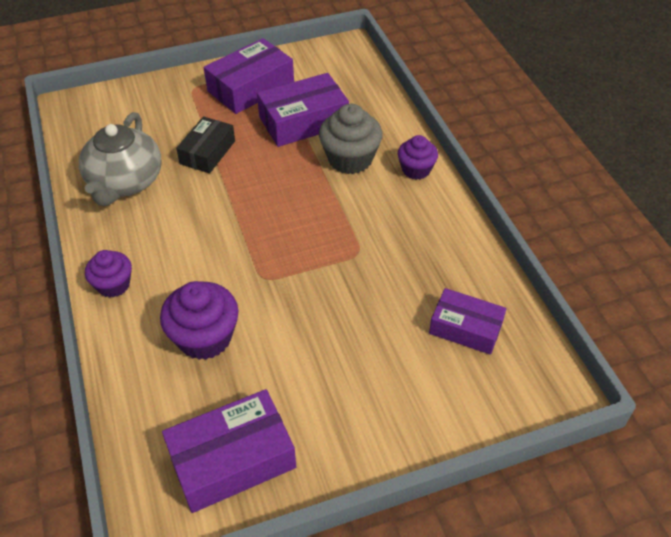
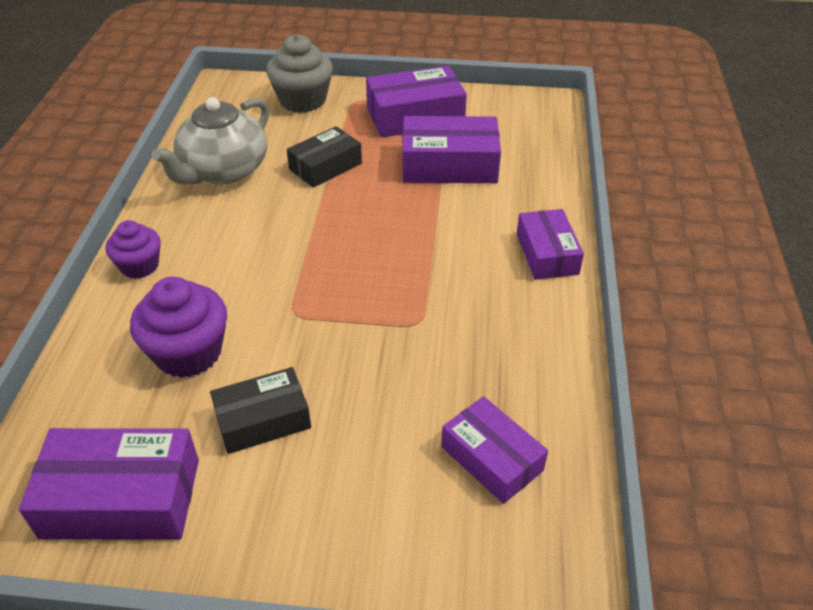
camera: 25 degrees right, 5 degrees down
(295, 364) = (263, 420): none -> black box
(350, 159) = (475, 219): grey cupcake -> grey cupcake (302, 100)
(416, 170) = (547, 254): purple cupcake -> purple box

